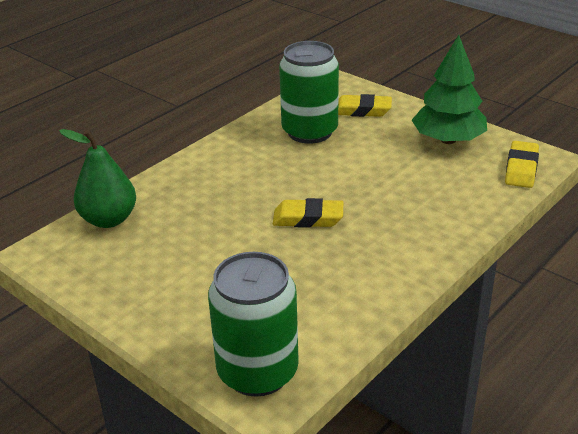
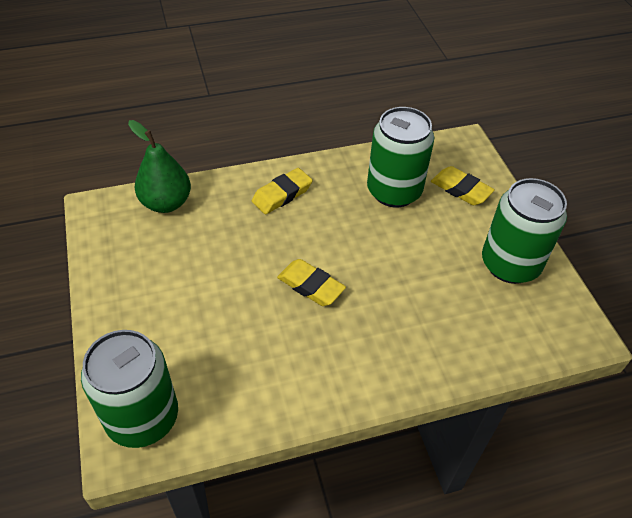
camera: 30 degrees right, 15 degrees up
(448, 140) = (510, 264): green tree -> green can
(521, 169) = (550, 336): yellow eraser -> yellow eraser (282, 194)

